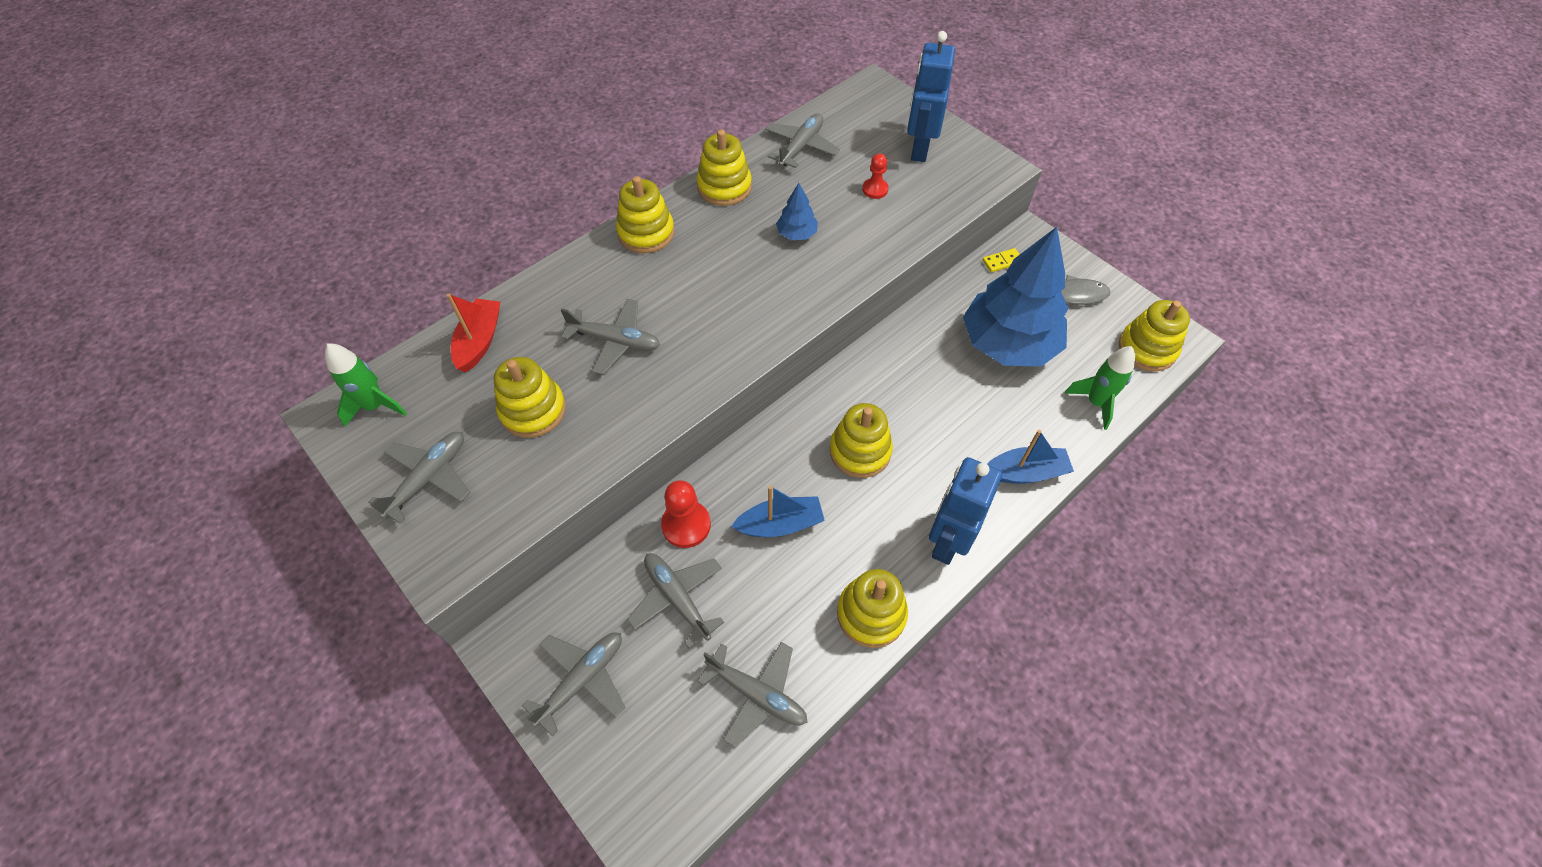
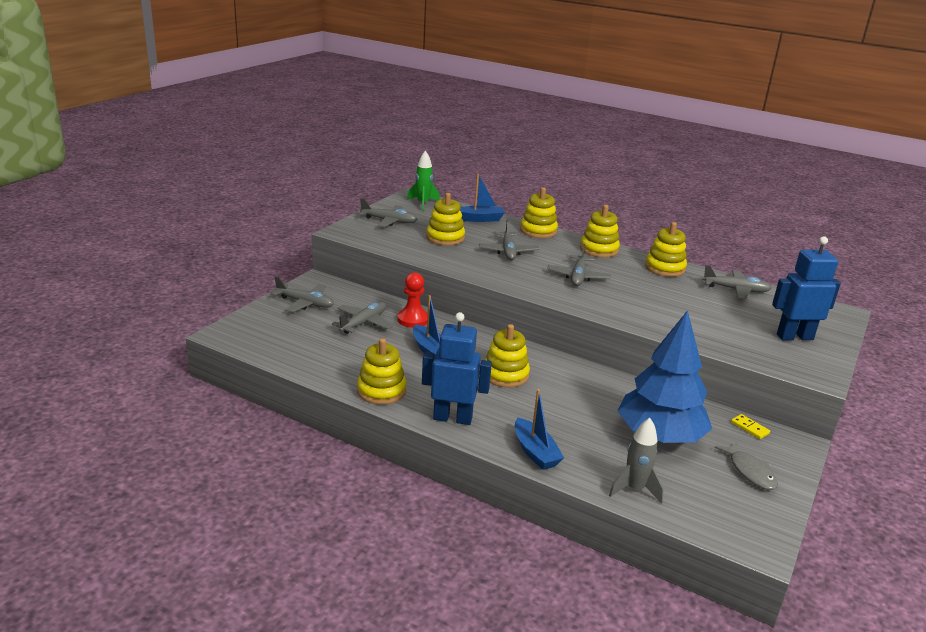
camera: 70 degrees right, 30 degrees down
(480, 341) = (480, 219): red boat -> blue boat
(757, 695) = (312, 356): grey plane -> grey plane (578, 277)
(796, 234) = (649, 296): blue tree -> none
(875, 189) = (726, 321): red pawn -> none
(1095, 403) = (634, 489): green rocket -> grey rocket
(1147, 349) = (726, 522): yellow stacking toy -> yellow stacking toy (538, 231)

